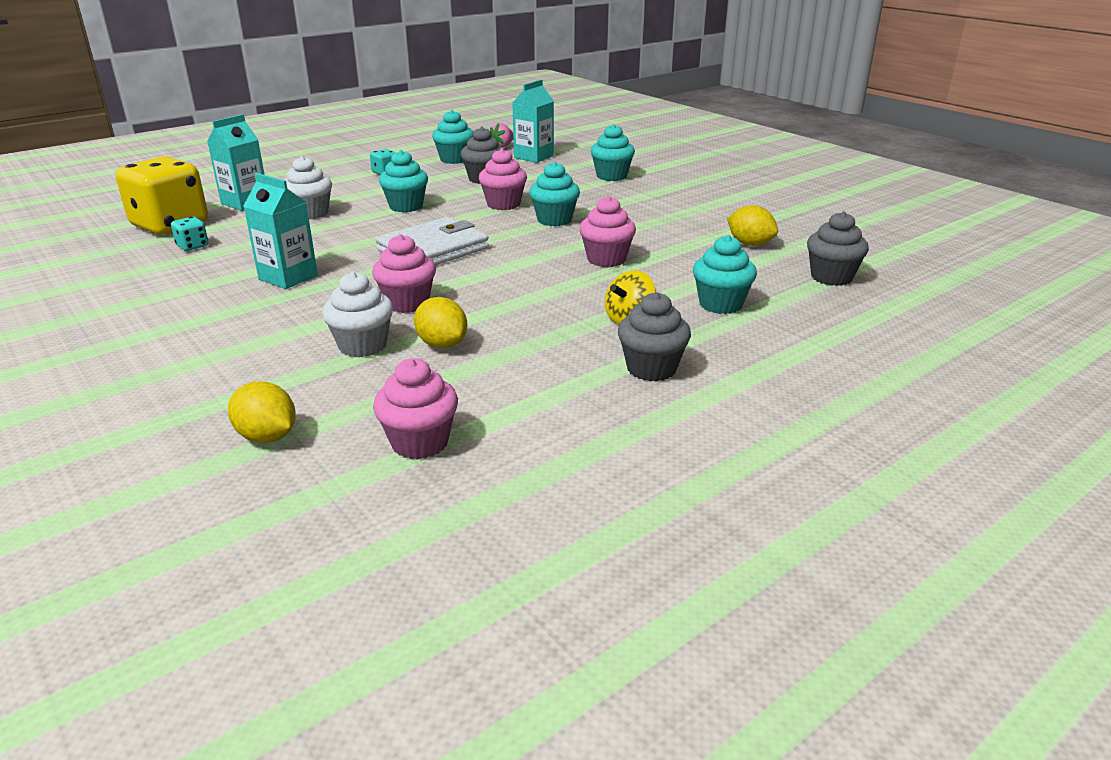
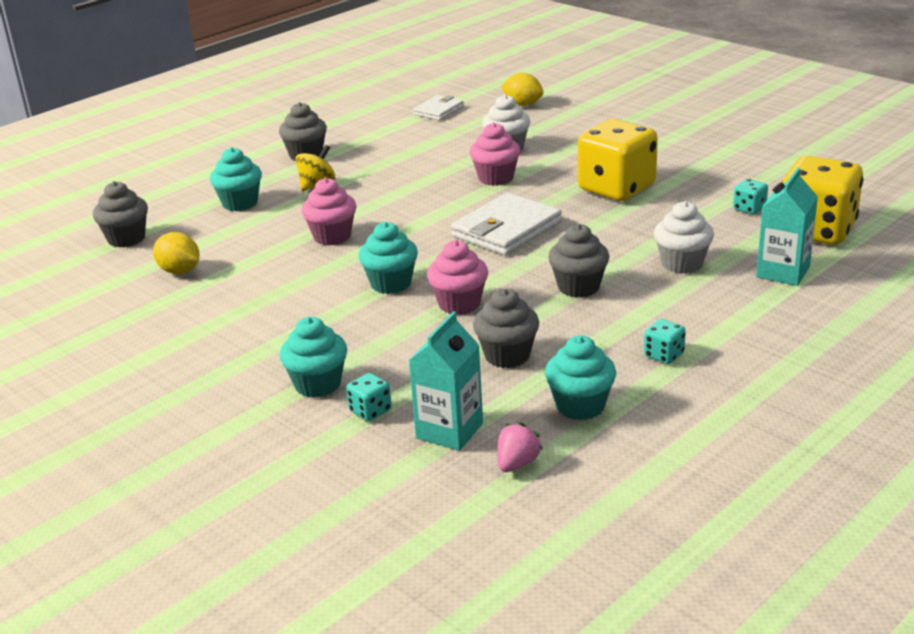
camera: 175 degrees right, 0 degrees up
(288, 277) = (616, 188): turquoise carton -> yellow dice
(406, 206) = (578, 287): turquoise cupcake -> grey cupcake
(420, 442) = (438, 110): pink cupcake -> white wallet
(442, 344) = (452, 154): yellow lemon -> none
(578, 165) = (370, 411): none -> turquoise dice

